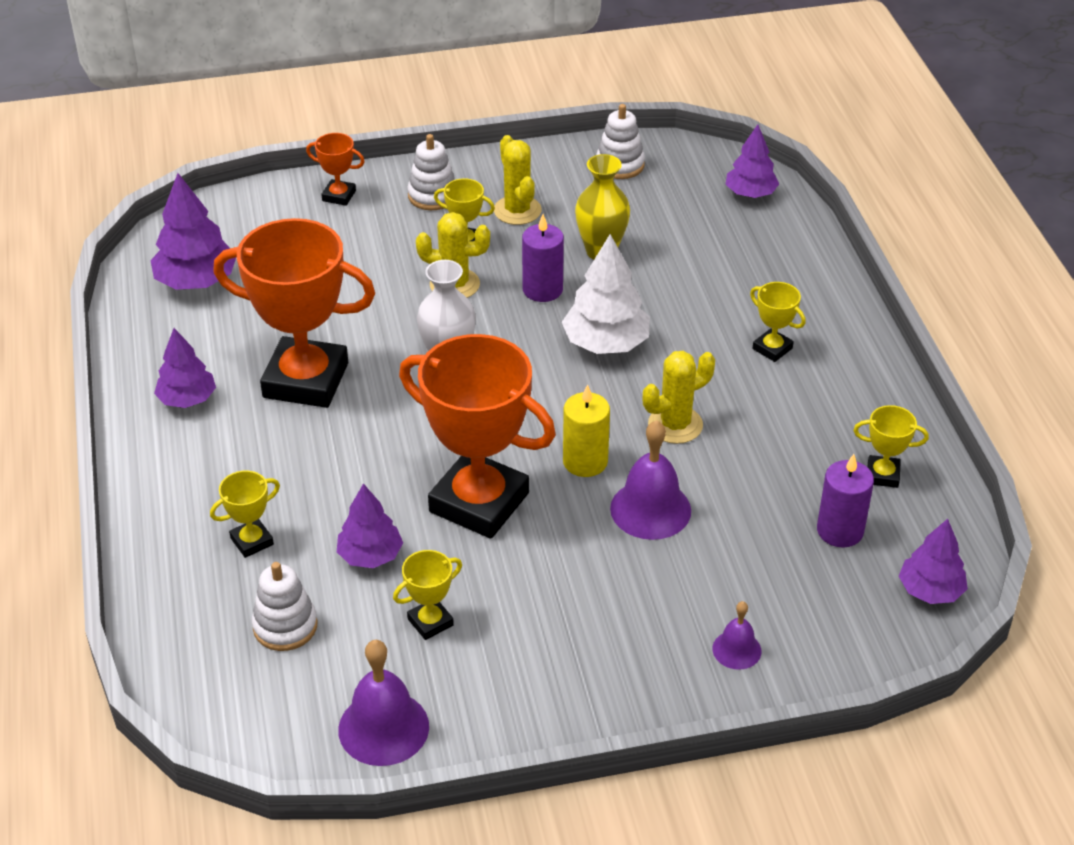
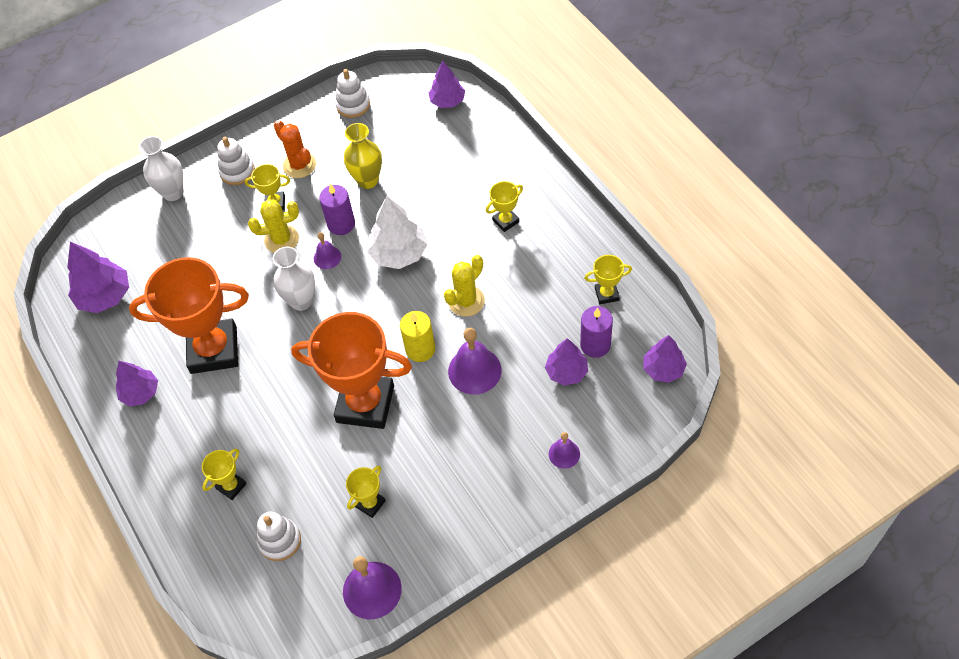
camera: 15 degrees left, 15 degrees up
(339, 196) = (173, 193): orange trophy -> white vase
(370, 555) = (312, 469): purple tree -> purple tree (566, 372)
(506, 321) = (327, 257): none -> purple bell
(517, 210) = (299, 165): yellow cactus -> orange cactus
(772, 348) = (505, 221): yellow trophy -> yellow trophy turned 60 degrees counterclockwise

